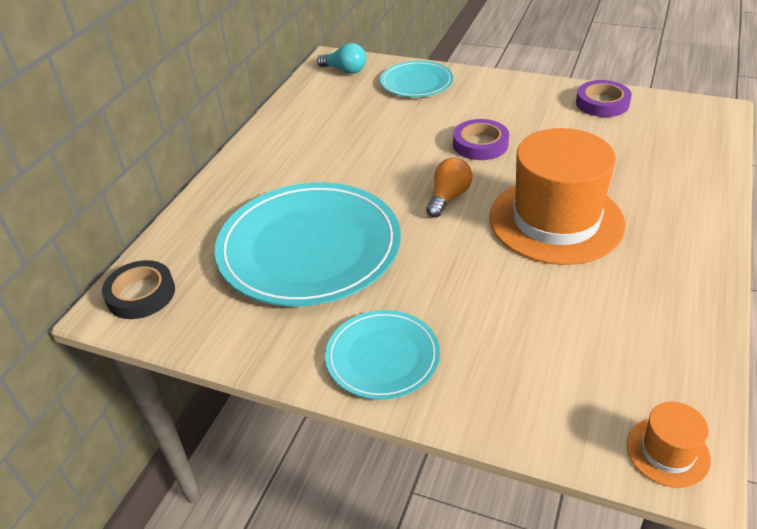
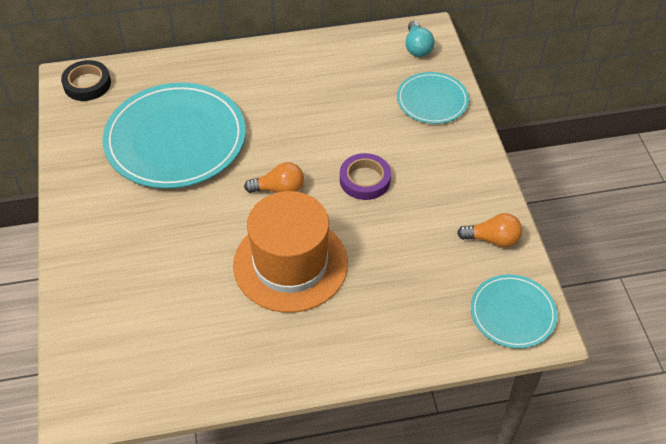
camera: 55 degrees right, 10 degrees up
(382, 357) = (94, 224): turquoise plate -> turquoise plate (513, 313)
(602, 103) = (492, 239): purple tape -> orange light bulb
(667, 452) = (85, 397): orange hat -> none

